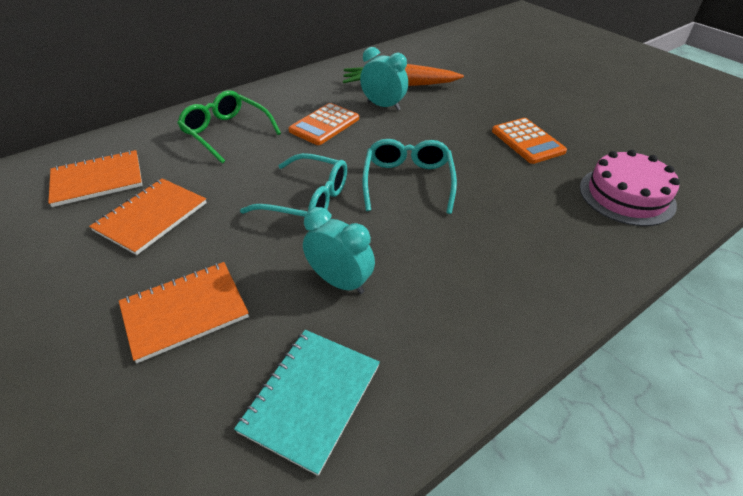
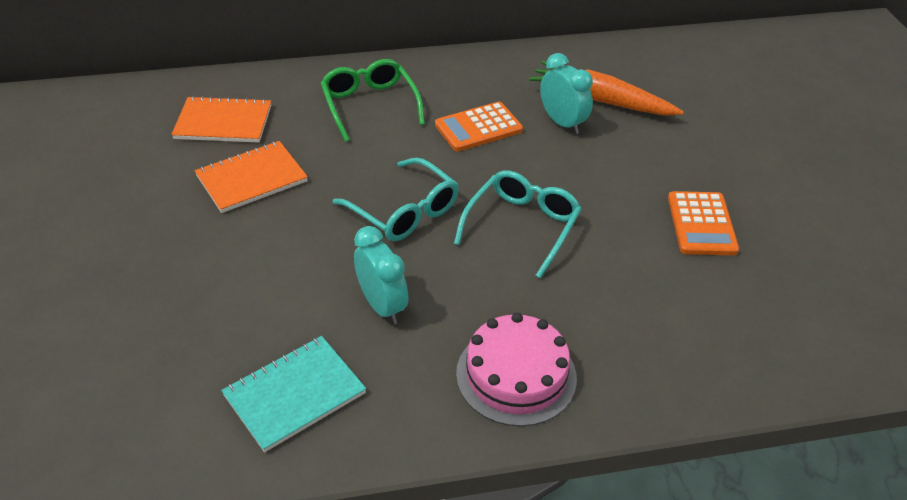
camera: 25 degrees right, 0 degrees up
(185, 311) = (235, 281): orange notebook -> none
(626, 195) = (764, 331): pink cake -> pink cake (516, 375)

